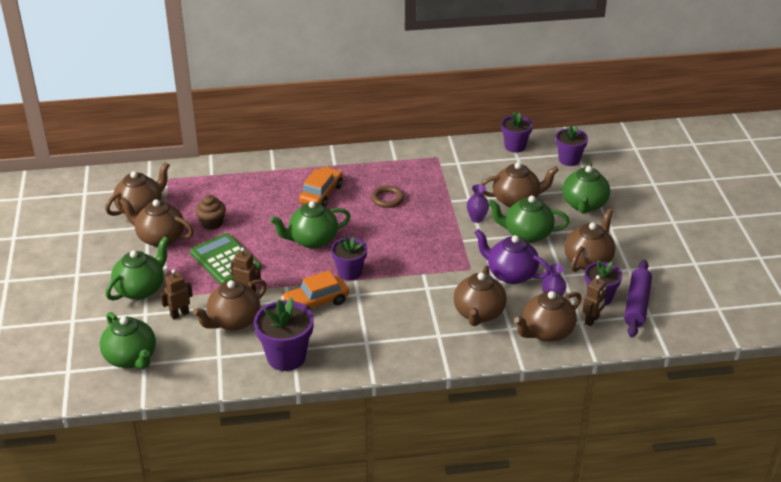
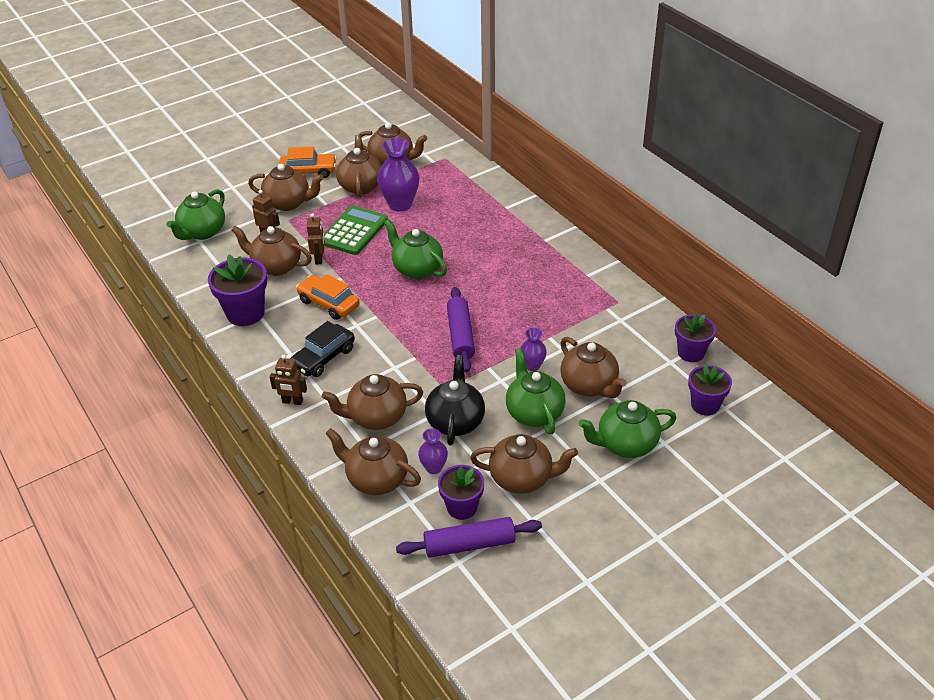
camera: 65 degrees right, 5 degrees up
(141, 289) = (288, 203): green teapot -> brown teapot
(212, 223) = (400, 204): brown cupcake -> purple vase
(321, 194) = (491, 249): orange car -> orange car (308, 172)
(349, 272) = (385, 308): purple flower pot -> none
(385, 324) = (323, 358): none -> black car
(387, 199) = (517, 292): brown ring -> none
(415, 242) = (460, 335): none -> purple rolling pin
(510, 274) = (455, 421): purple teapot -> black teapot
(592, 320) = (417, 512): brown robot -> brown robot (292, 401)

